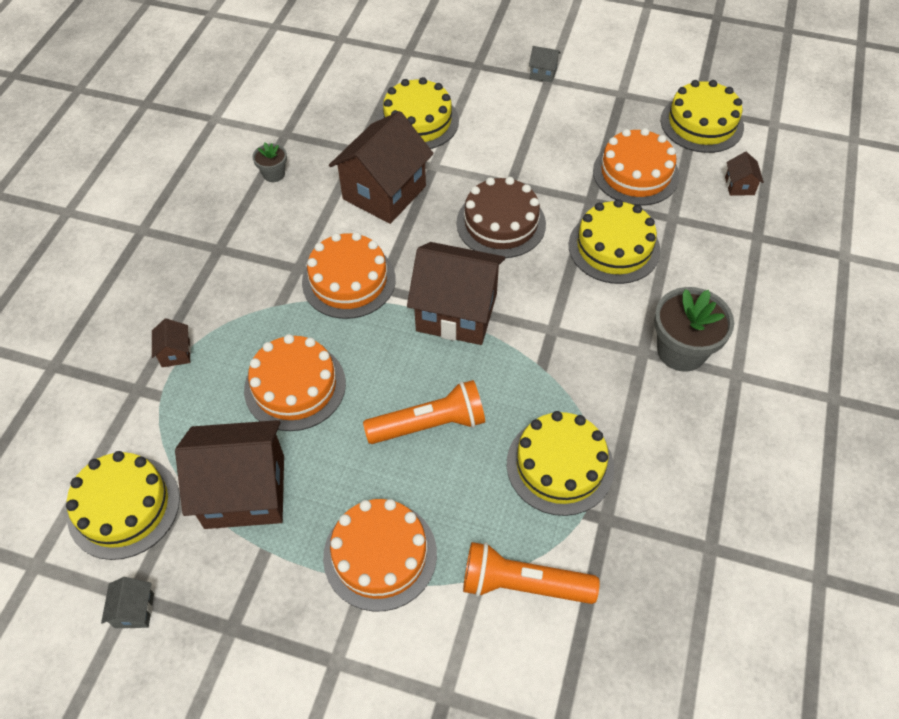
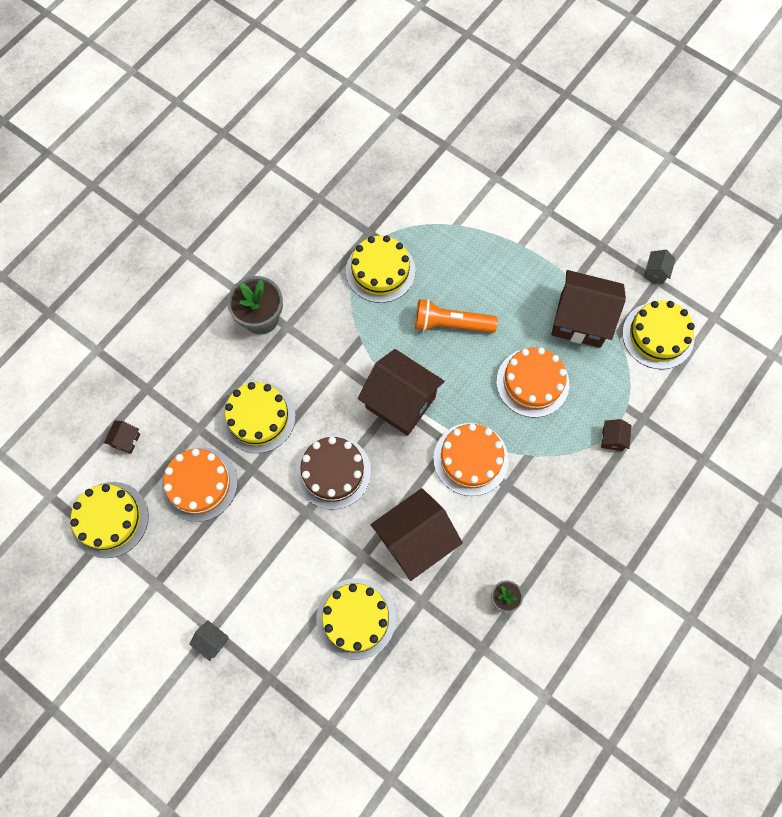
camera: 160 degrees left, 15 degrees up
(380, 555) = (508, 256): orange cake -> none
(522, 584) = (433, 214): orange flashlight -> none

